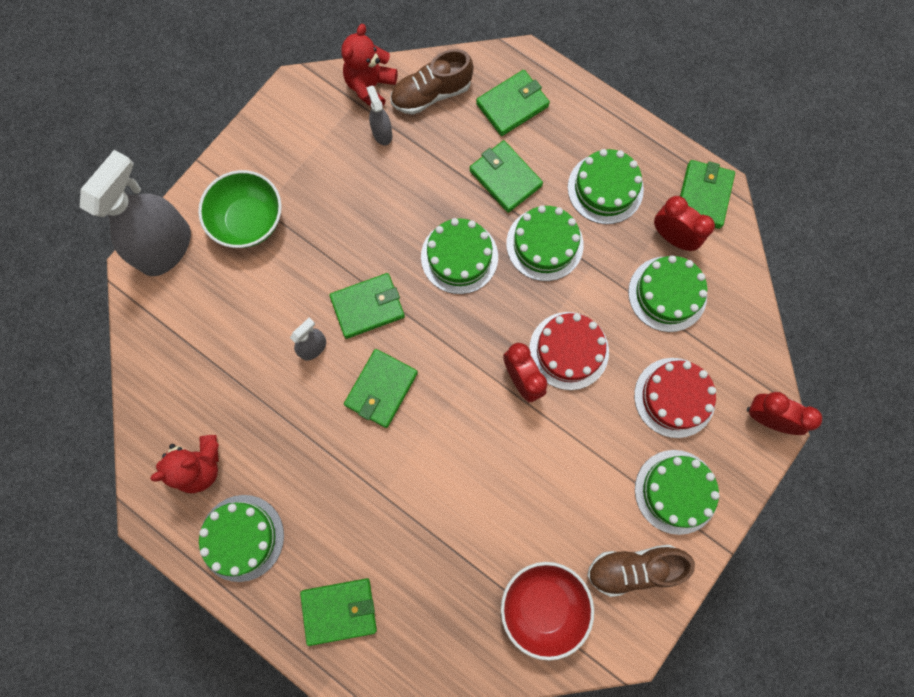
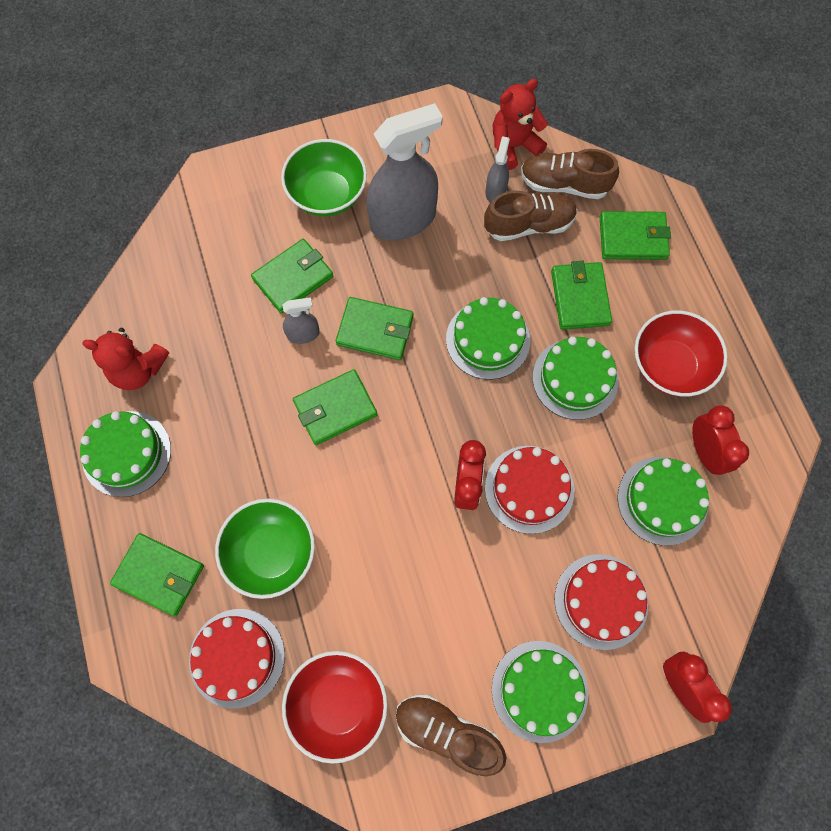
camera: 35 degrees right, 5 degrees down
(166, 247) = (244, 174): grey spray bottle -> grey spray bottle (403, 220)
(413, 532) = (271, 552): none -> green bowl
(427, 145) = (529, 225): none -> brown shoe
(444, 627) = (237, 657): none -> red cake
(605, 188) = (669, 365): green cake -> red bowl
(703, 196) = (763, 433): green wallet -> green wallet (293, 278)

